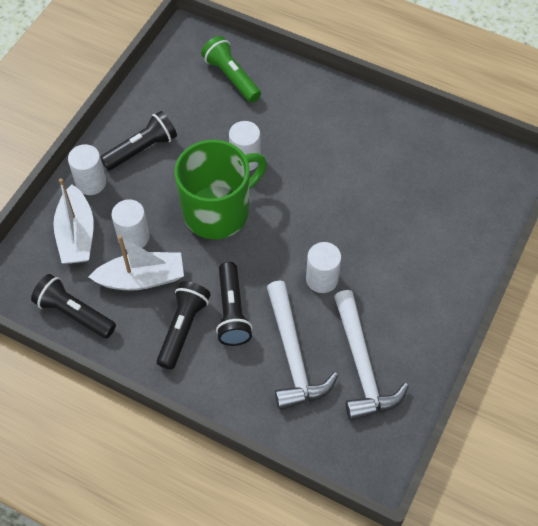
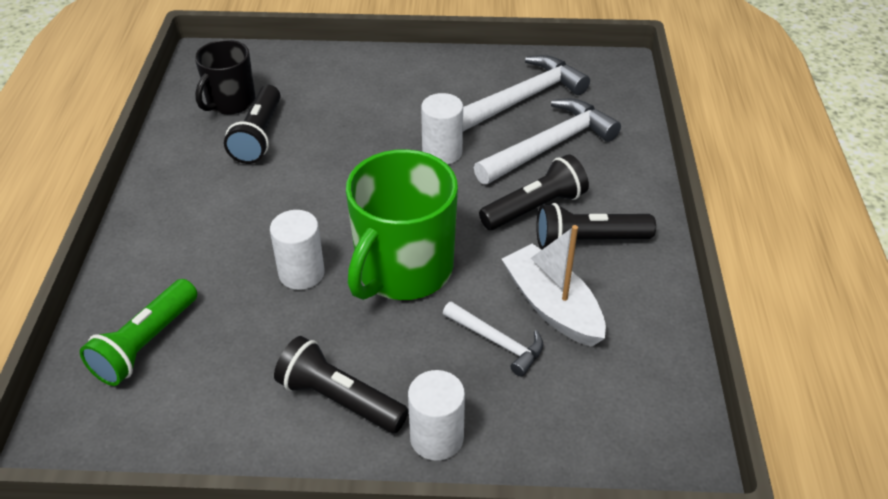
camera: 115 degrees left, 15 degrees down
(74, 313) = (652, 354): black flashlight -> black flashlight (258, 136)
(76, 234) = (537, 411): white boat -> none
(133, 237) = (497, 342): white cylinder -> white hammer
(218, 211) = (403, 270): green mug -> green mug turned 90 degrees counterclockwise
(446, 166) = (230, 102): none -> black mug

